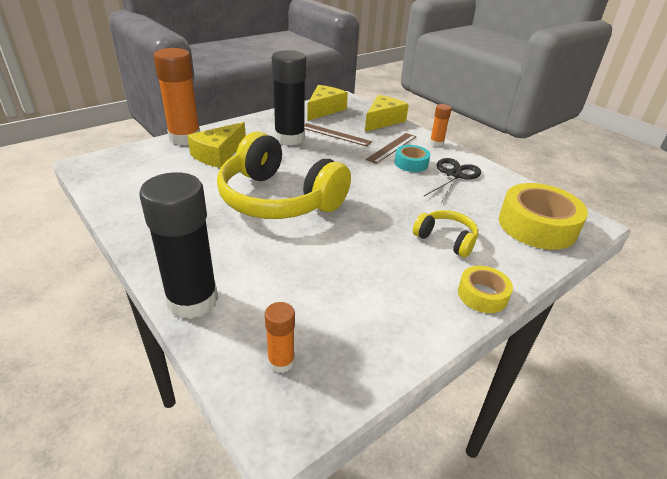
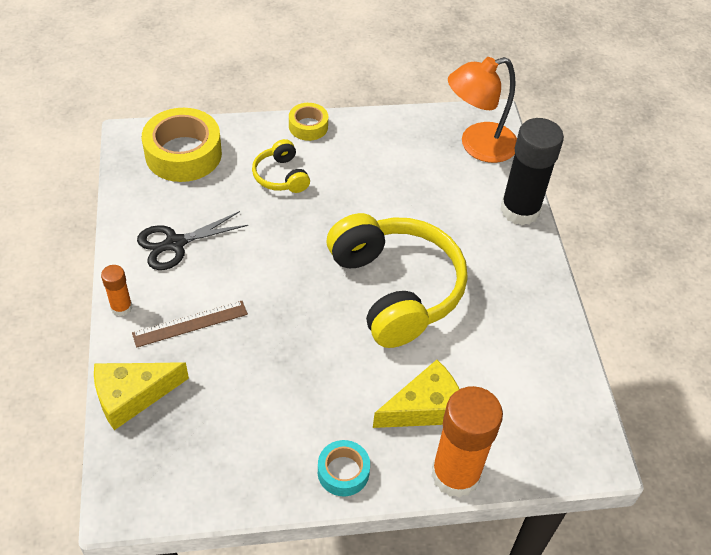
camera: 150 degrees left, 15 degrees up
(281, 361) = (477, 146): orange glue stick -> orange lamp
(289, 138) = (308, 407): black glue stick -> none
(324, 110) = (191, 475): yellow cheese -> none
(335, 134) = (236, 389): brown ruler -> none
(411, 163) = (200, 283): turquoise tape -> turquoise tape (343, 472)

